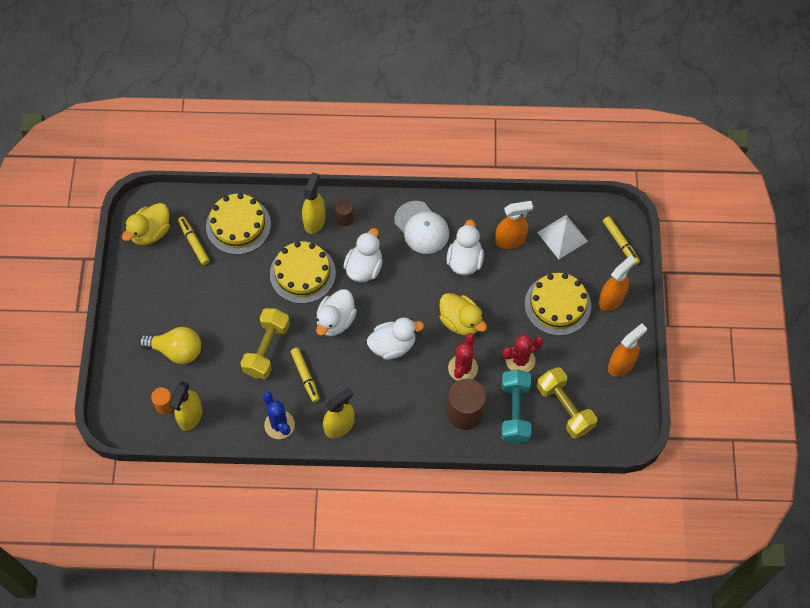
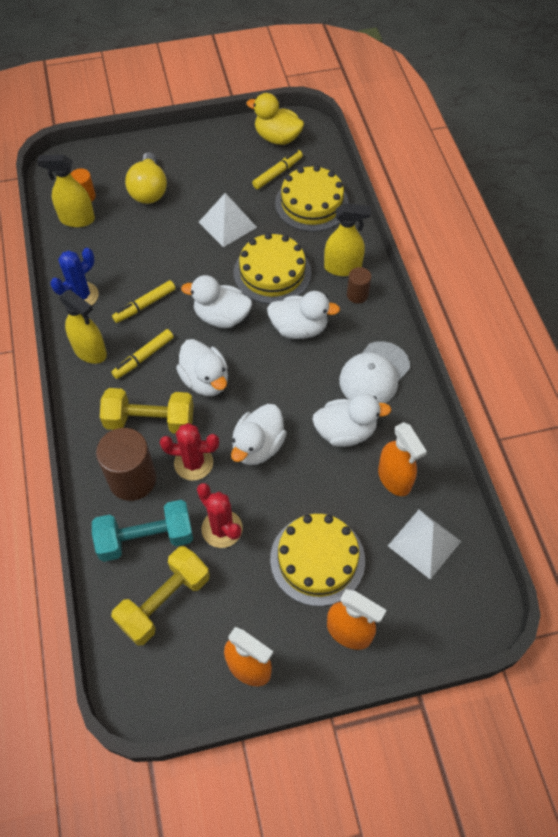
camera: 75 degrees right, 5 degrees down
(239, 295) = (227, 224): none -> white pyramid
(267, 349) = (169, 263): yellow dumbbell -> yellow dumbbell (150, 421)
(461, 321) = (258, 446): yellow duck -> white duck
(620, 242) = (444, 626): yellow marker -> yellow marker (143, 357)

